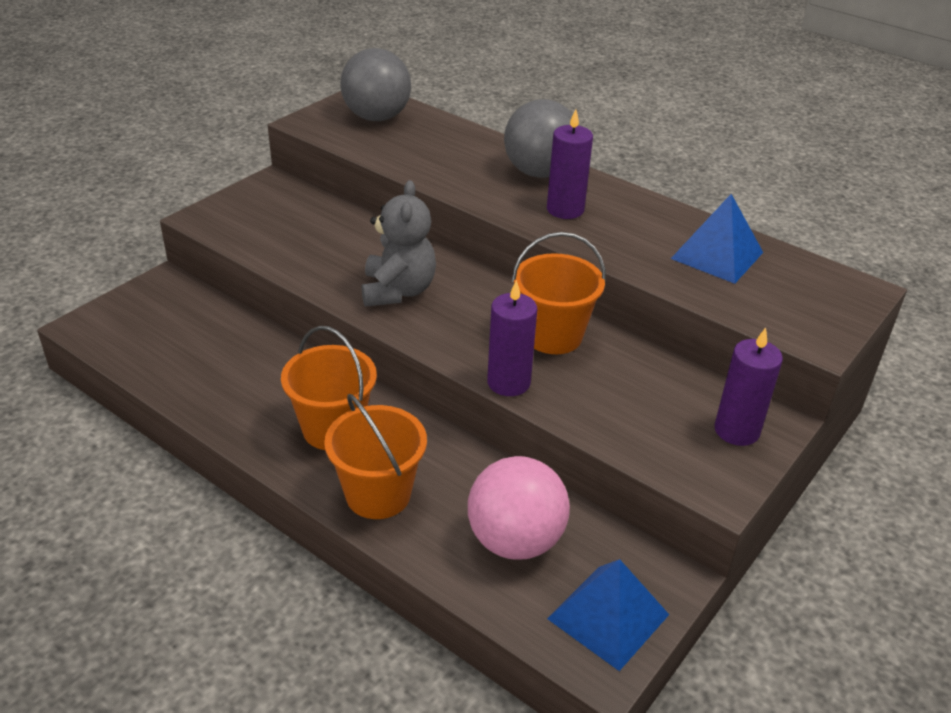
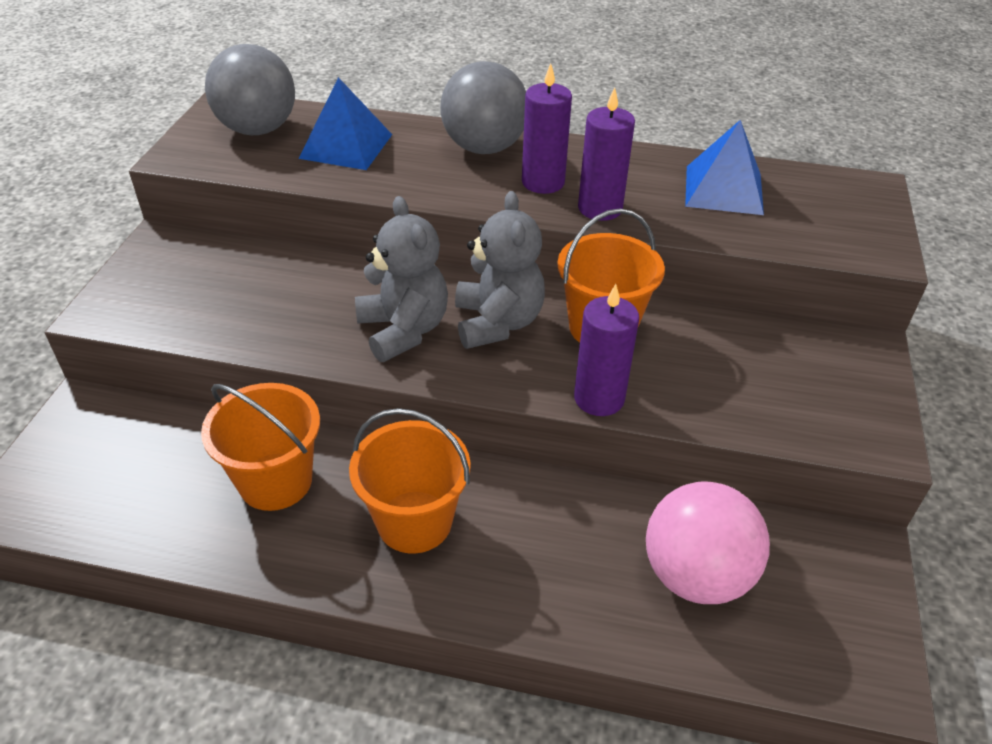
camera: 25 degrees left, 5 degrees up
(378, 494) = (519, 583): orange bucket -> orange bucket (275, 481)
(472, 307) = (497, 323): none -> grey teddy bear
(608, 616) = (842, 621): blue pyramid -> blue pyramid (346, 146)
(736, 430) = (845, 370): purple candle -> purple candle (600, 208)

